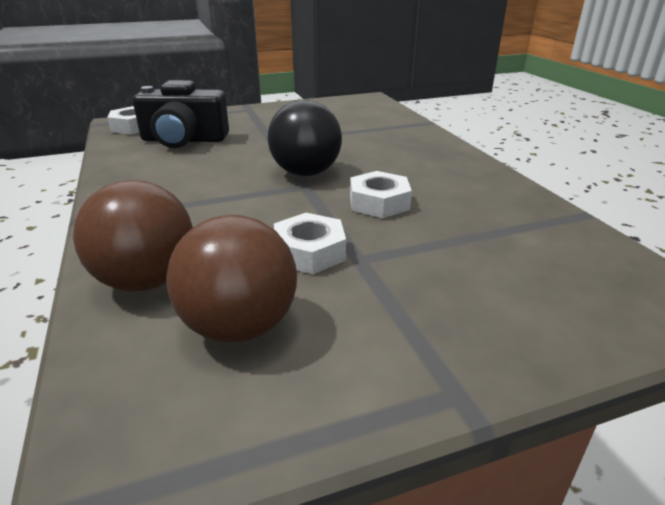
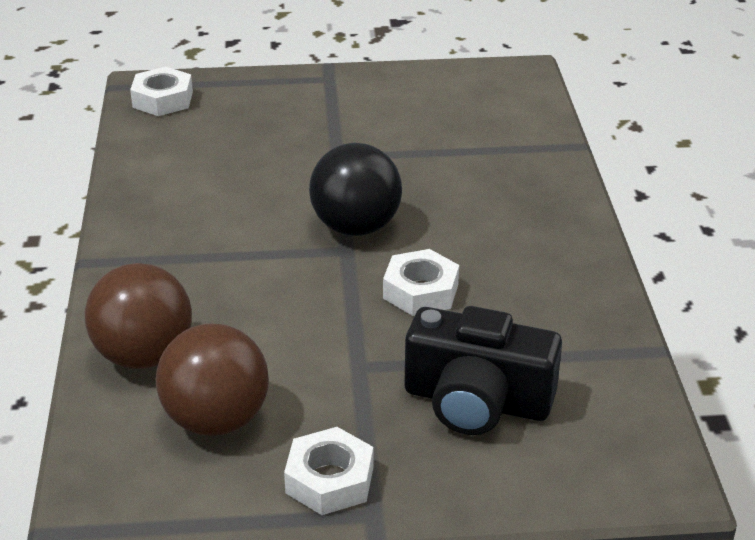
camera: 15 degrees right, 5 degrees up
(184, 140) = (223, 138): black camera -> black camera (477, 401)
(309, 252) = (311, 348): white nut -> white nut (329, 480)

